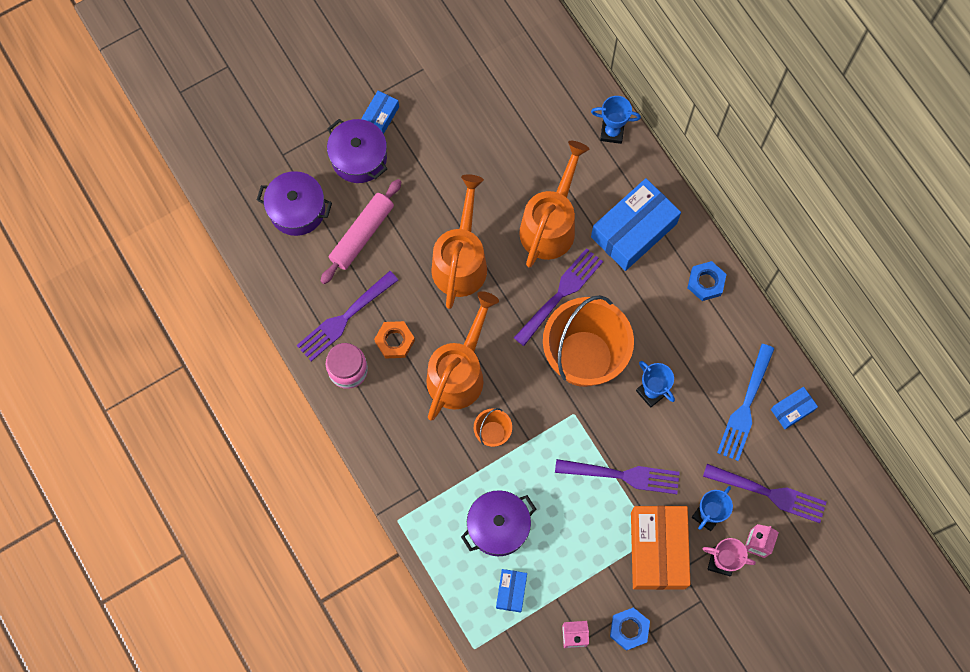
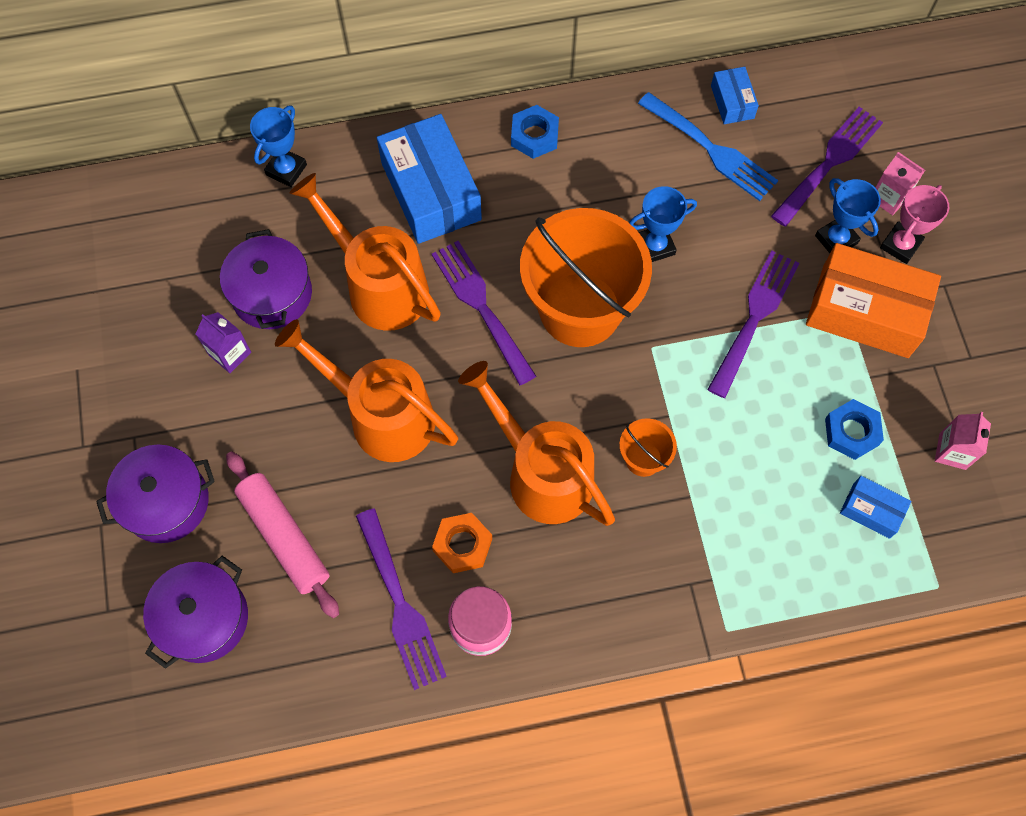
camera: 70 degrees left, 5 degrees down
(380, 116) = (117, 450): blue box -> none
(467, 153) = (230, 353): none -> purple carton
(498, 526) = (776, 496): purple pot -> purple pot (272, 294)
(629, 629) = (960, 381): blue nut -> blue nut (851, 432)

